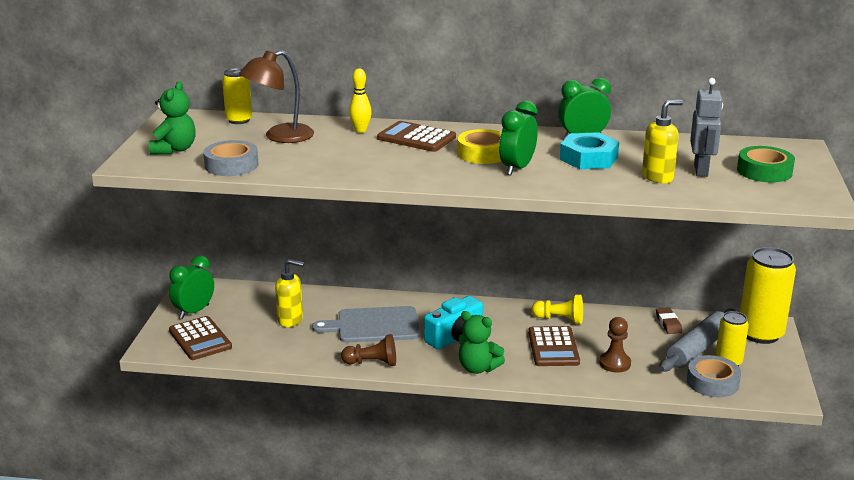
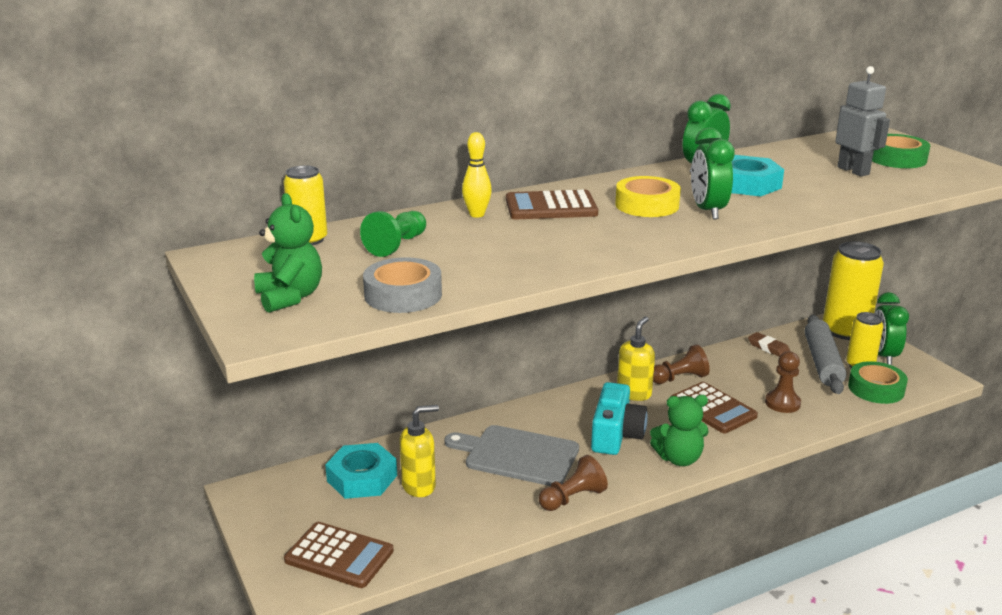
camera: 35 degrees left, 0 degrees up
(194, 311) = (285, 523): green clock -> green clock (883, 356)
(264, 303) = (362, 478): none -> turquoise nut
(279, 136) = (397, 245): brown lamp -> green pawn
(373, 325) = (517, 455): grey cutting board -> grey cutting board turned 60 degrees clockwise
(559, 319) = (679, 378): yellow pawn -> brown pawn
(658, 177) = (836, 186): yellow soap dispenser -> yellow soap dispenser (634, 393)
(712, 382) = (876, 389): grey tape -> green tape

